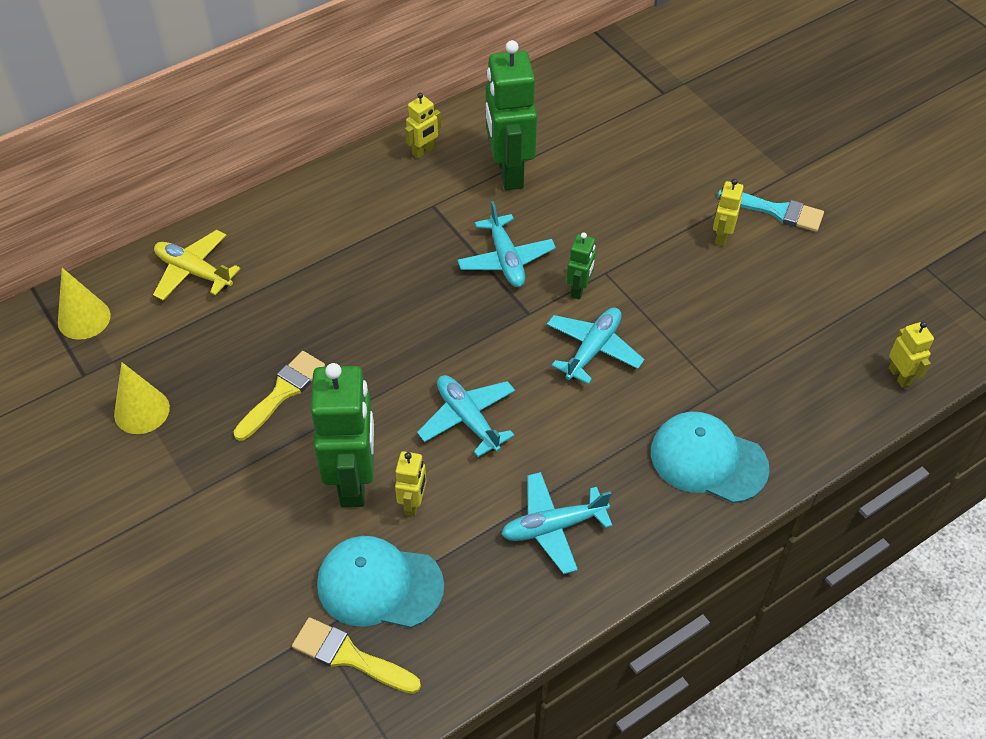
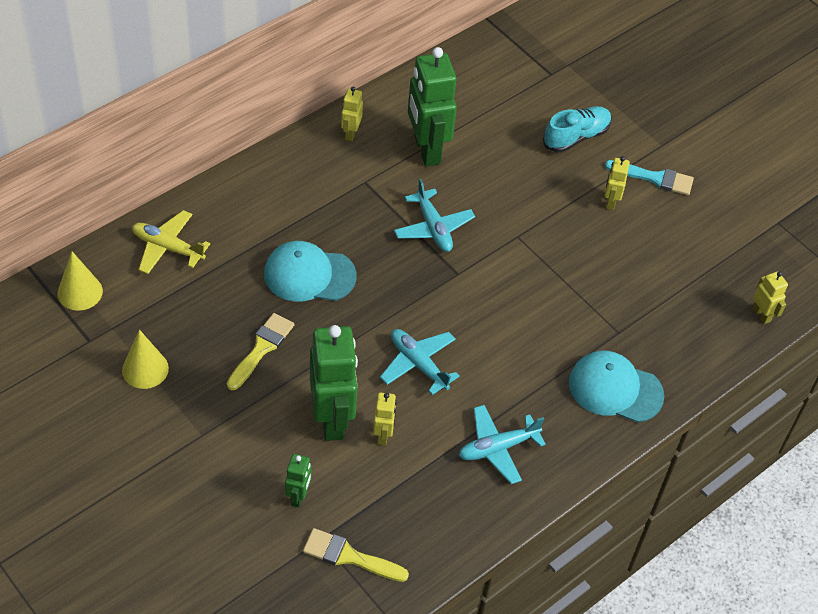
camera: 10 degrees left, 0 degrees up
(379, 585) = (365, 500): turquoise cap -> turquoise cap (309, 275)
(424, 151) = (350, 133): yellow robot -> yellow robot turned 150 degrees clockwise
(579, 289) = (497, 251): green robot -> green robot (298, 496)
(593, 349) = (514, 302): turquoise plane -> none
(686, 162) = (576, 137): none -> turquoise shoe

